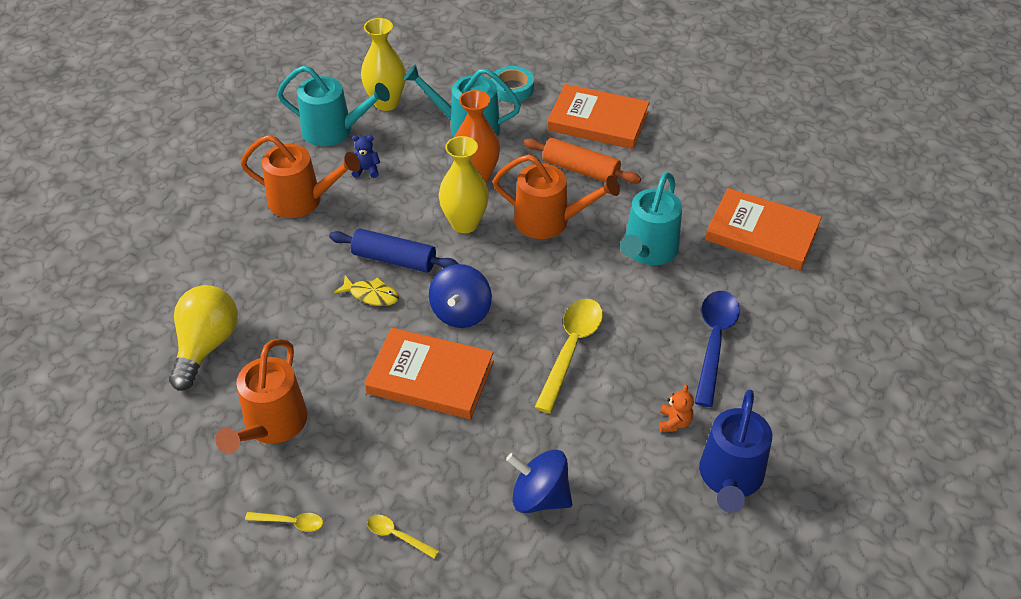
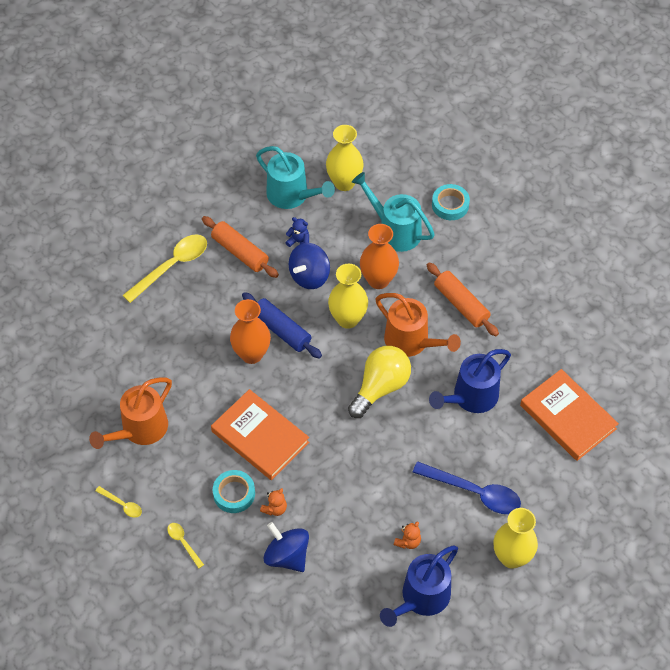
camera: 25 degrees right, 10 degrees up
(206, 346) = (123, 350): yellow light bulb -> yellow light bulb (380, 387)
(302, 200) = (240, 252): orange watering can -> orange rolling pin
(371, 295) = (251, 354): yellow fish -> orange vase
(432, 452) = (234, 494): none -> turquoise tape
(461, 312) = (306, 394): blue spinning top -> blue spinning top (309, 276)
(493, 449) = (275, 508): none -> orange teddy bear
(571, 349) = (368, 455): yellow spoon -> yellow spoon (172, 266)
(598, 121) = (501, 263): orange book -> none
(648, 251) = (471, 397): turquoise watering can -> blue watering can
(714, 342) = (474, 492): blue spoon -> blue spoon turned 75 degrees clockwise
(800, 392) = (511, 557): none -> yellow vase

